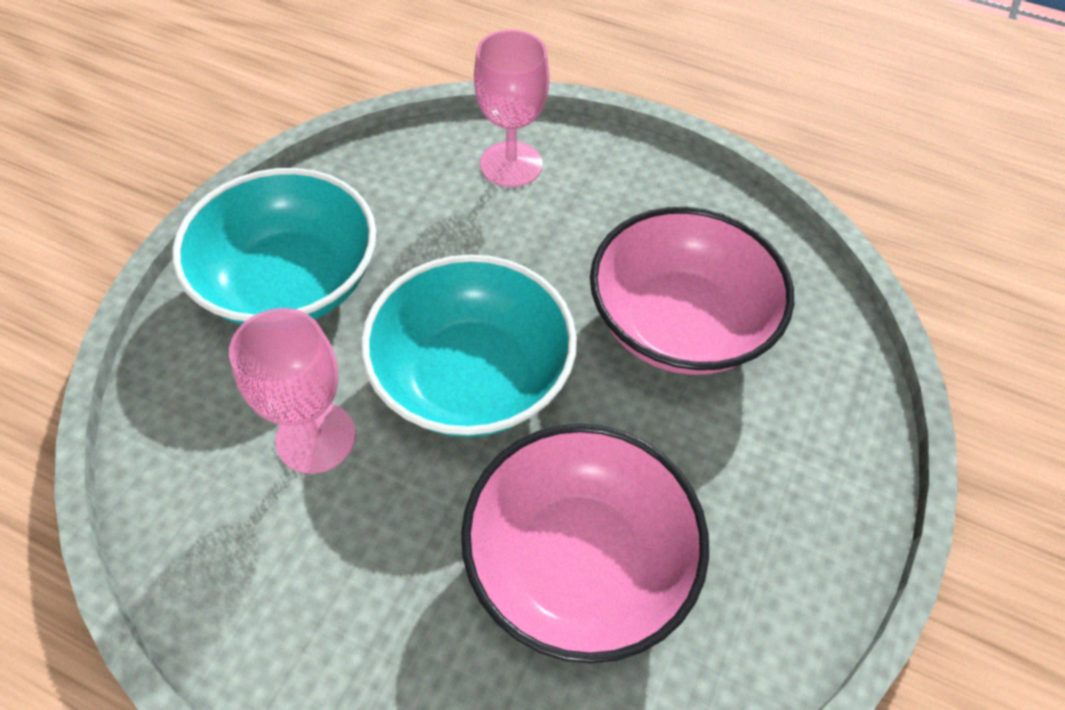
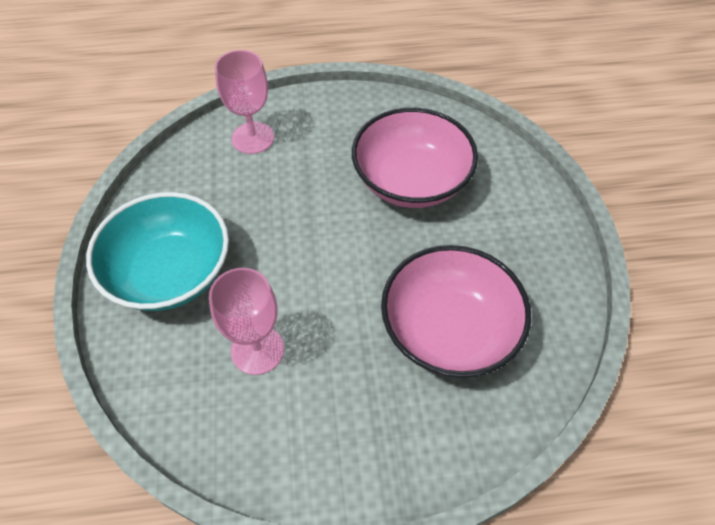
camera: 30 degrees left, 0 degrees up
(472, 377) = (321, 268): turquoise bowl -> none

